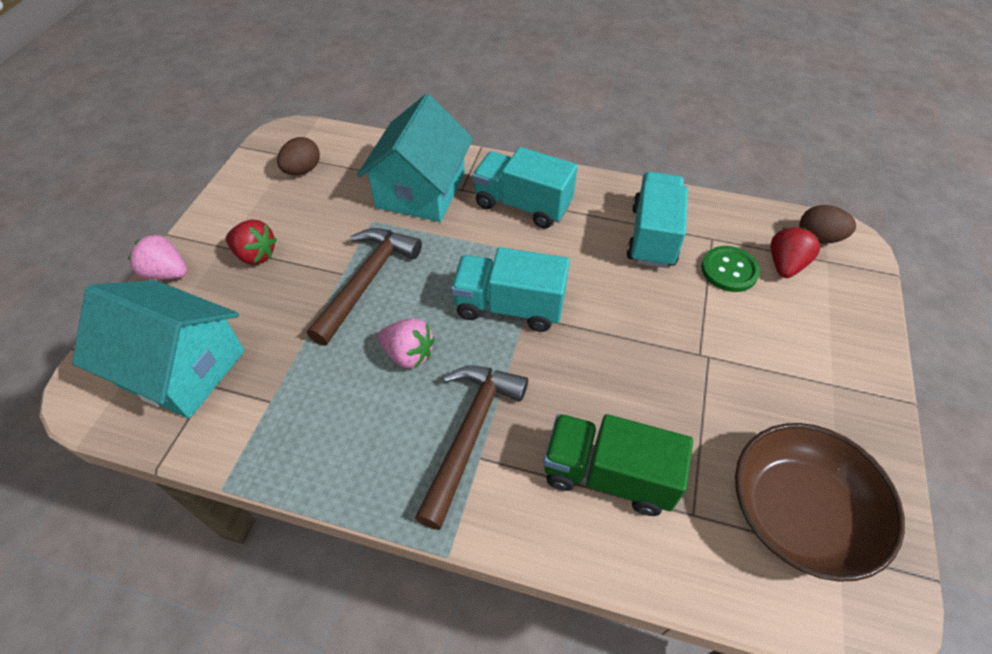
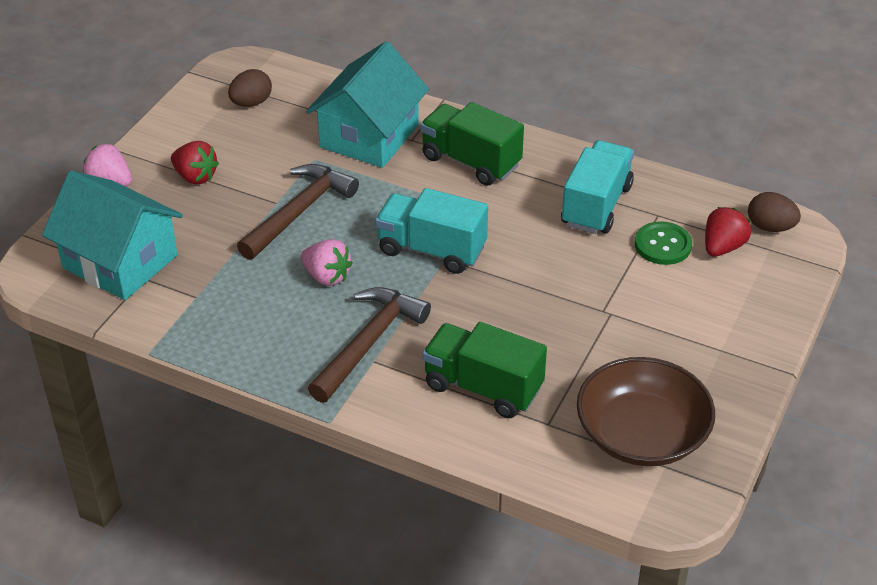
camera: 10 degrees right, 10 degrees down
(522, 205) = (470, 161): turquoise truck -> green truck

